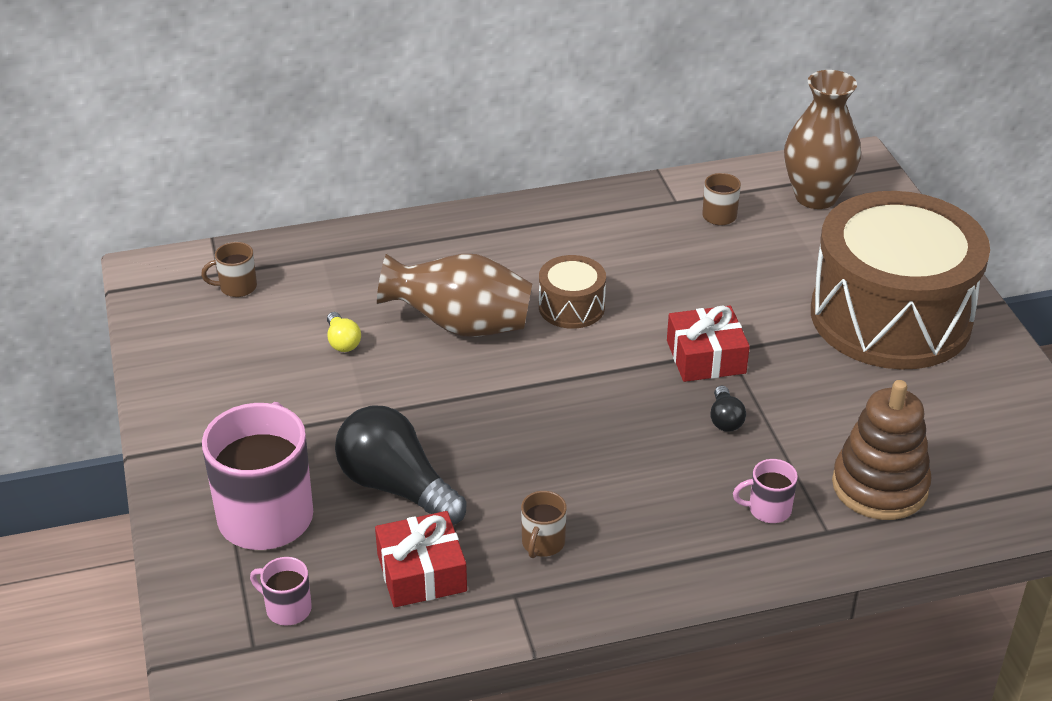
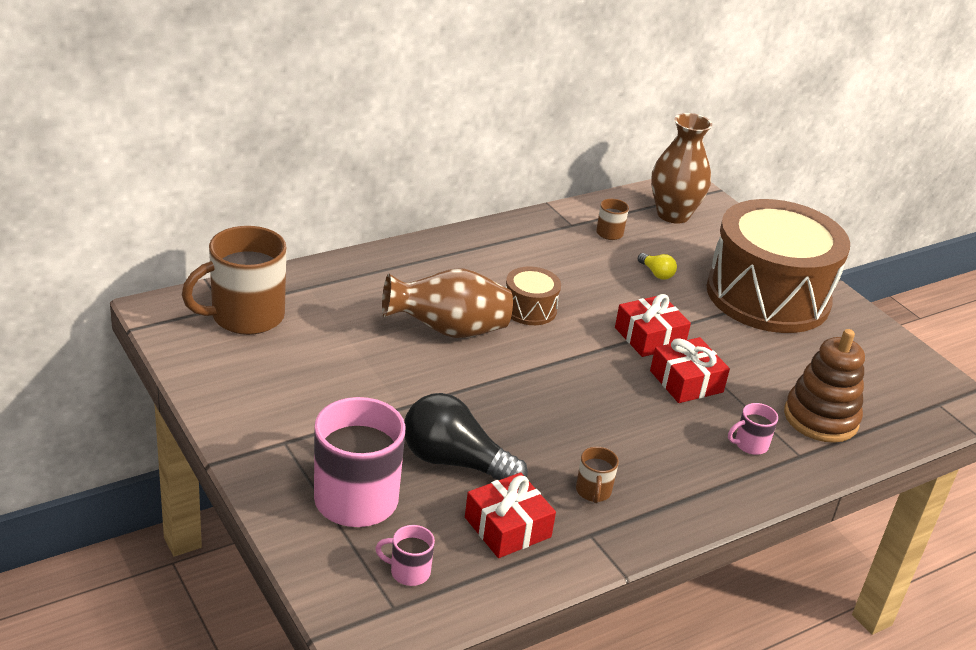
camera: 20 degrees left, 5 degrees down
(237, 287) = (245, 316): brown mug -> brown mug, size x2.24
(342, 341) = (356, 352): yellow light bulb -> yellow light bulb (656, 273)
(725, 419) = (686, 381): black light bulb -> red gift

